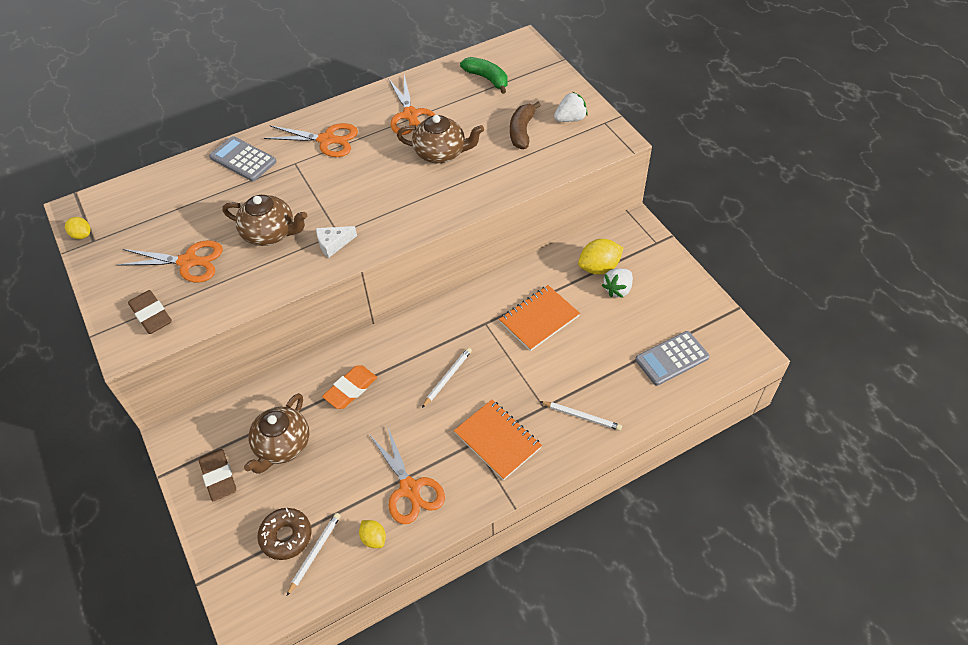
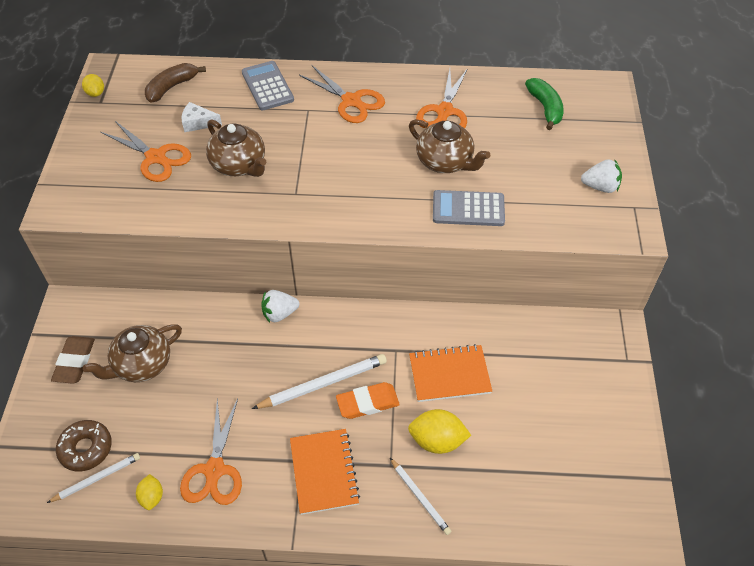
camera: 30 degrees right, 0 degrees up
(151, 315) = (94, 190): brown eraser -> none
(333, 244) = (284, 202): white cheese -> white cheese (198, 123)
(350, 389) = (233, 346): orange eraser -> orange eraser (367, 403)
(447, 378) = (323, 384): white pencil -> white pencil, size x1.60
(522, 131) = (540, 177): brown banana -> brown banana (171, 87)
(599, 267) = (547, 354): yellow lemon -> yellow lemon (437, 440)
(618, 289) = (550, 388): white strawberry -> white strawberry (279, 313)
(672, 358) = (555, 492): grey calculator -> grey calculator (468, 209)

